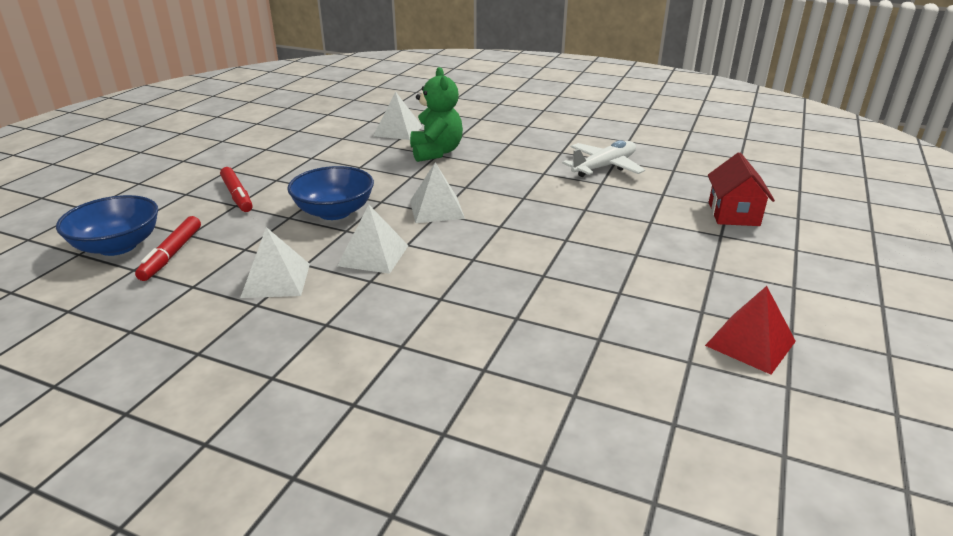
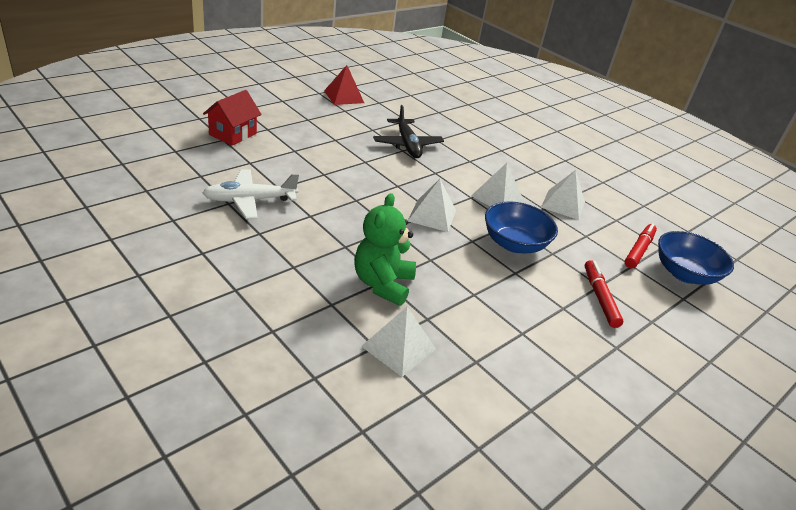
camera: 160 degrees left, 5 degrees up
(546, 286) = (407, 145): none -> black plane

